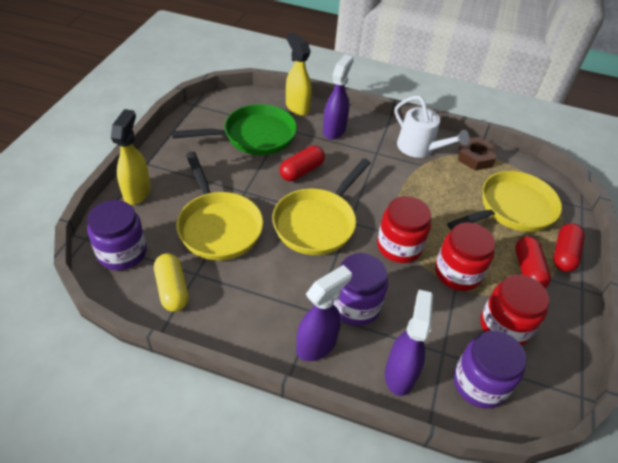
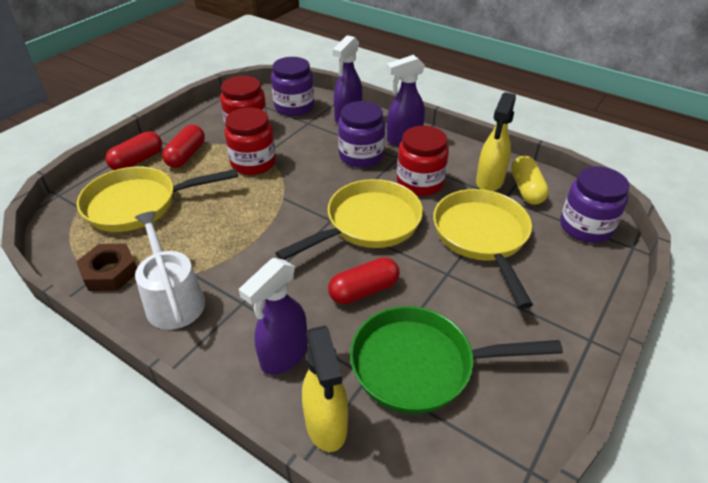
camera: 160 degrees left, 5 degrees down
(137, 192) = (590, 294): yellow spray bottle -> yellow spray bottle (489, 182)
(399, 246) = (292, 190): red jar -> red jar (420, 182)

